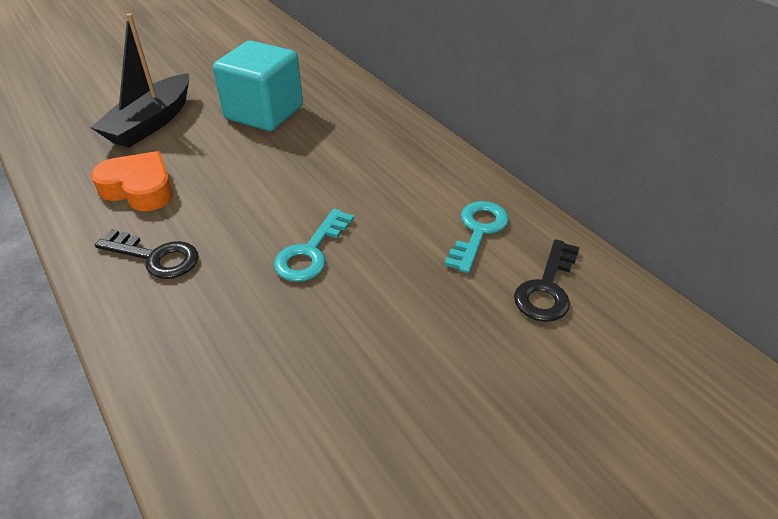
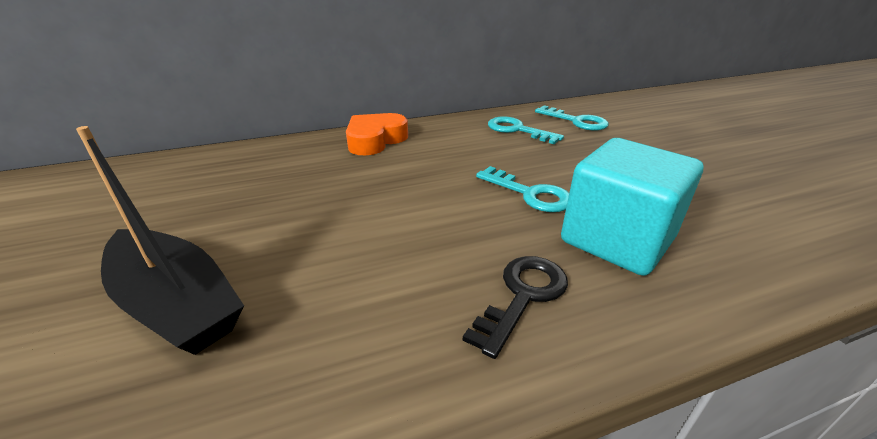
camera: 75 degrees left, 10 degrees down
(139, 188) = (362, 315): orange heart -> orange heart (375, 140)
(264, 113) = (262, 201): turquoise cube -> turquoise cube (617, 240)
(547, 288) = (576, 121): black key -> turquoise key

